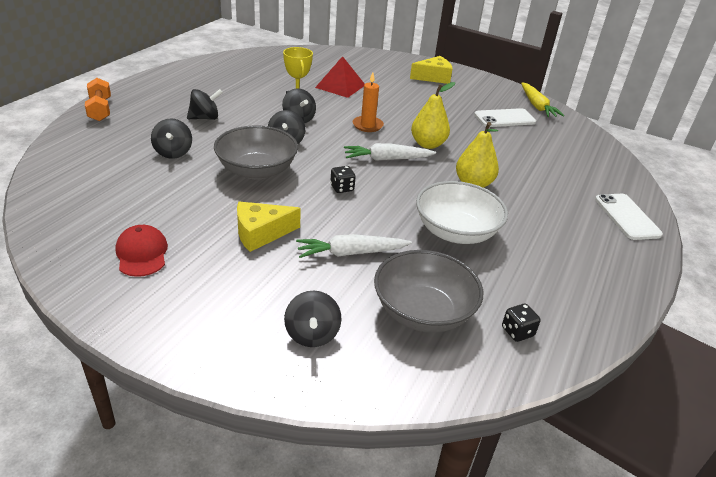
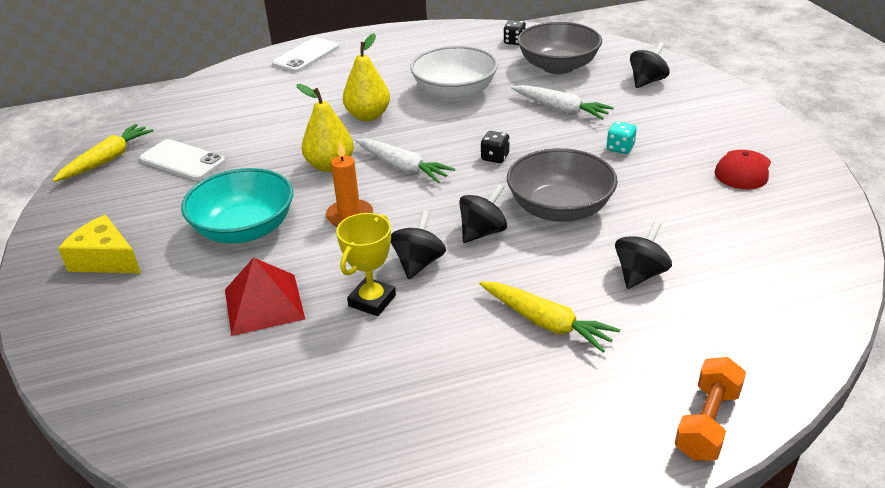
camera: 130 degrees left, 0 degrees up
(205, 118) = (546, 323): black spinning top -> yellow carrot
(261, 233) = (620, 148): yellow cheese -> turquoise dice
(404, 104) = (244, 229): none -> turquoise bowl

